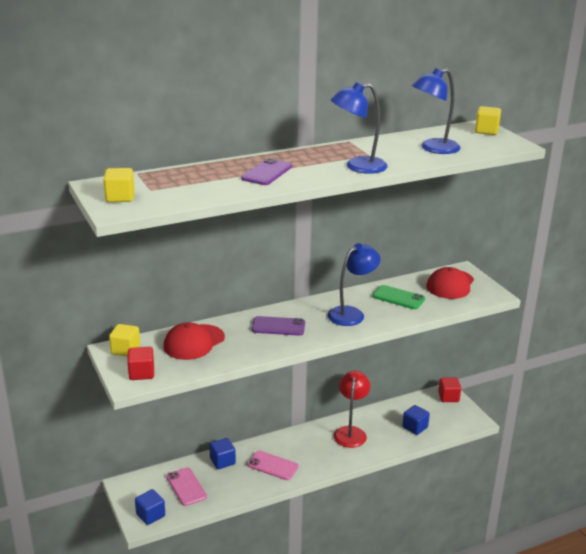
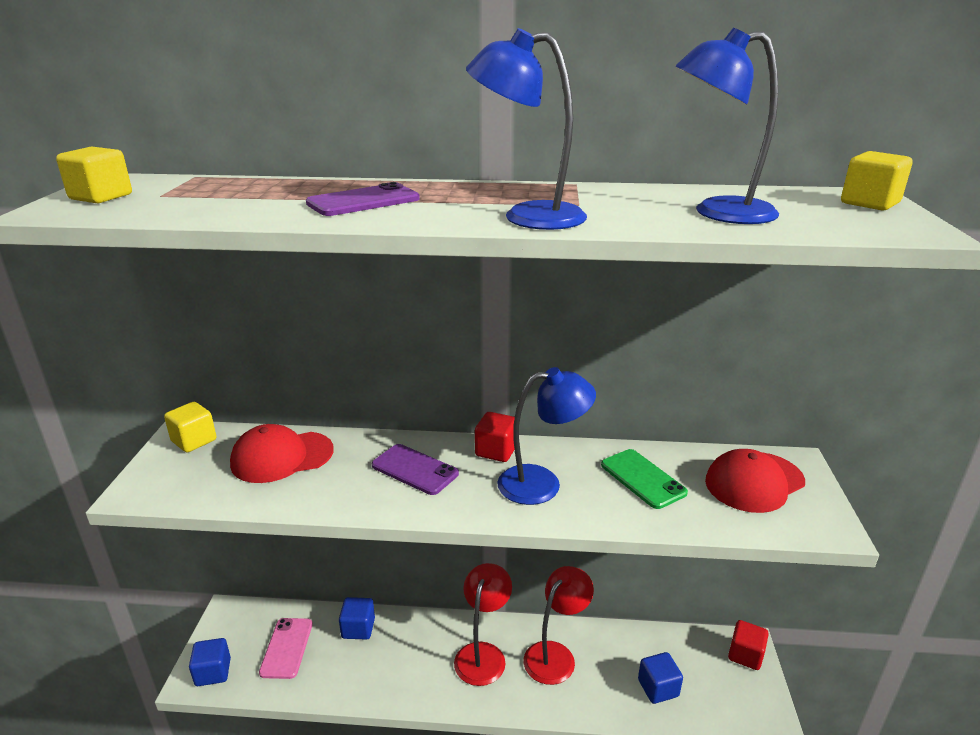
camera: 30 degrees right, 0 degrees up
(141, 373) = (167, 481): red cube -> red cube (496, 451)
(272, 466) = (412, 664): pink phone -> none
(310, 446) = (483, 654): none -> red lamp

